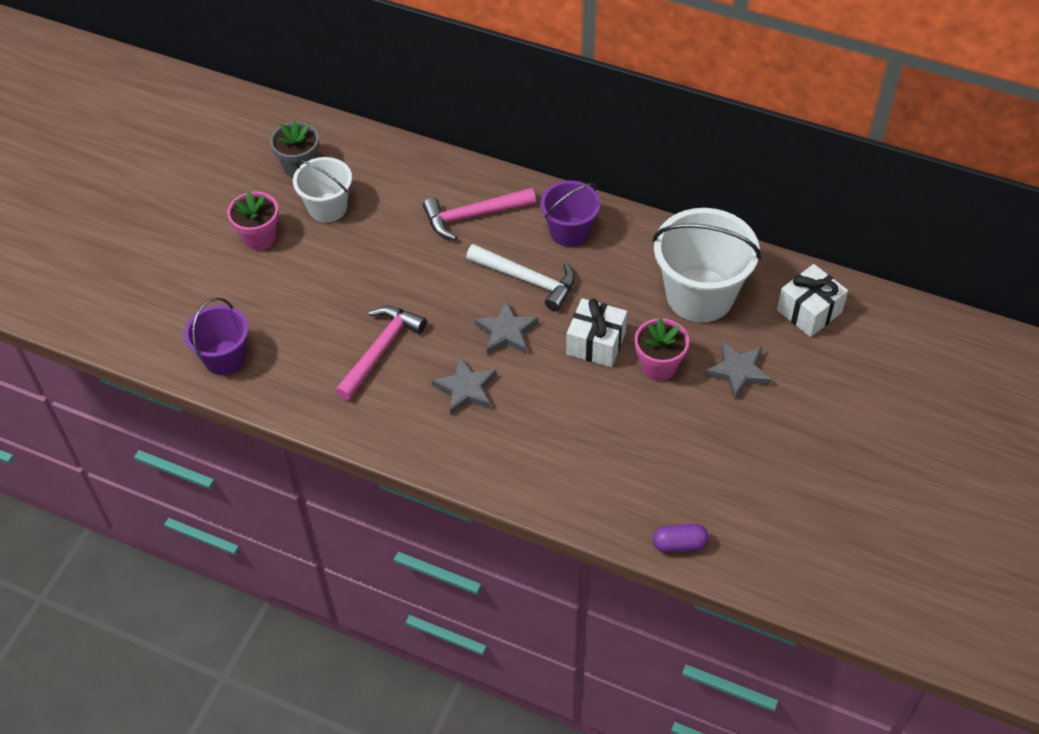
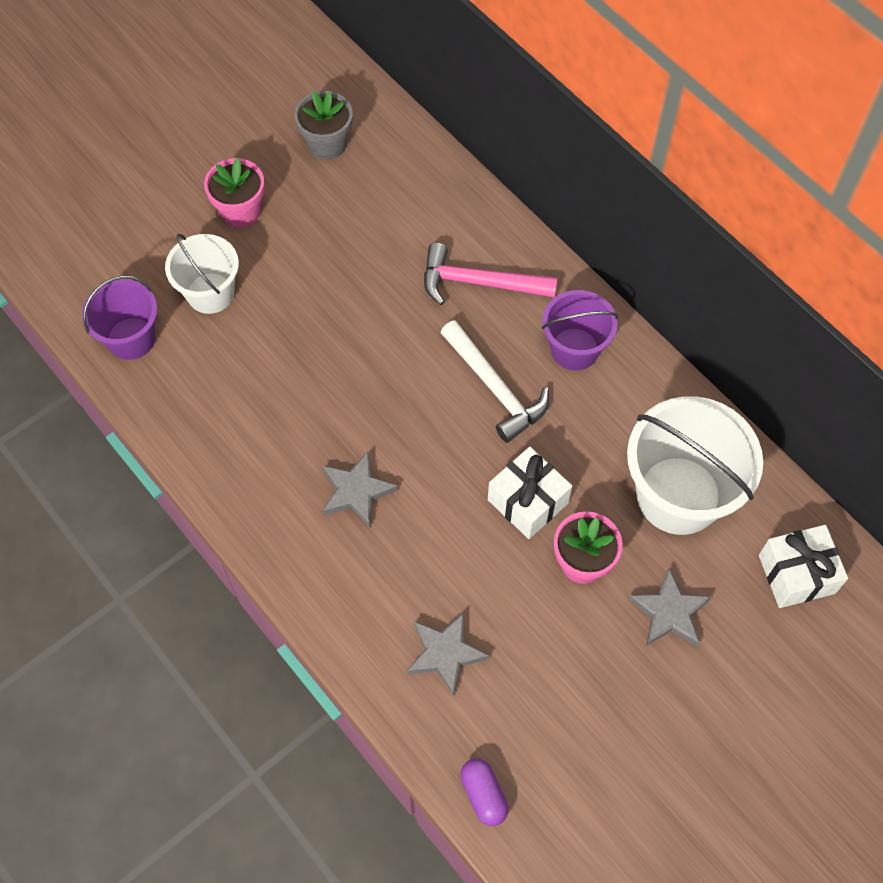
camera: 25 degrees right, 10 degrees up
(327, 207) = (329, 206): white bucket -> white bucket (210, 293)
(380, 350) = (292, 403): pink hammer -> none
(506, 332) = (437, 442): grey star -> grey star (445, 653)
(679, 544) = (483, 795): purple capsule -> purple capsule turned 45 degrees clockwise

